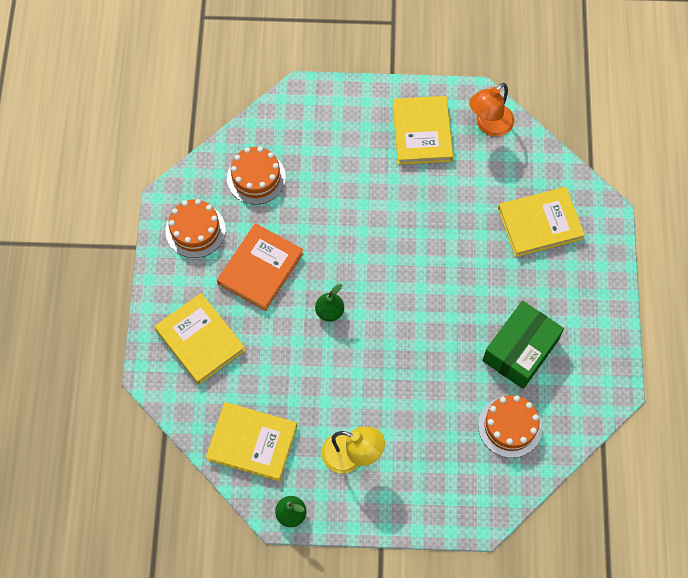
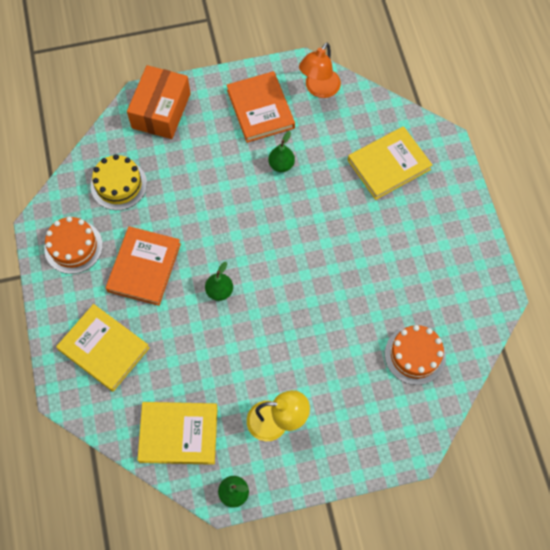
camera: 15 degrees left, 0 degrees up
(256, 177) = (118, 185): orange cake -> yellow cake
(319, 110) = (161, 111): none -> orange box
(422, 132) = (260, 109): yellow book -> orange book
(427, 196) = (281, 165): none -> green pear
(520, 350) = (404, 283): green box -> none

